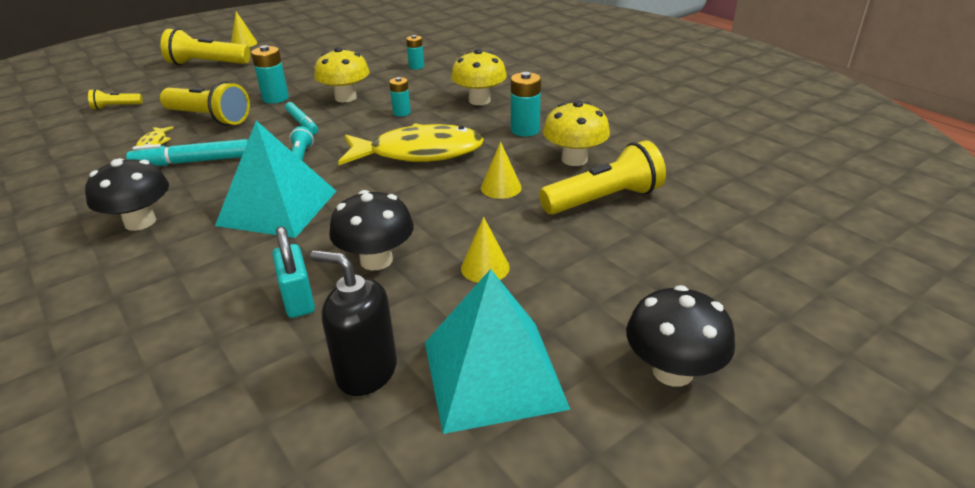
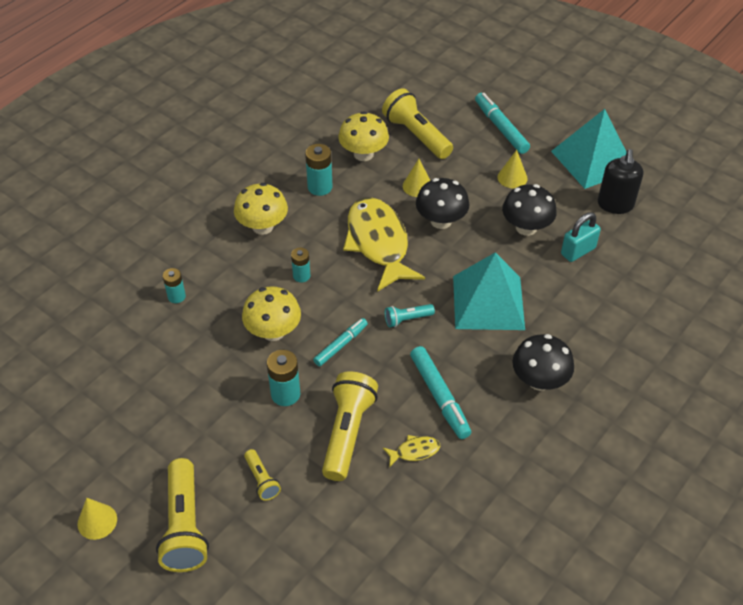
camera: 105 degrees left, 15 degrees up
(116, 107) = (339, 550): yellow flashlight -> yellow flashlight (262, 480)
(608, 278) = (501, 128): none -> turquoise marker
(672, 371) = (561, 104): black mushroom -> black mushroom (441, 221)

